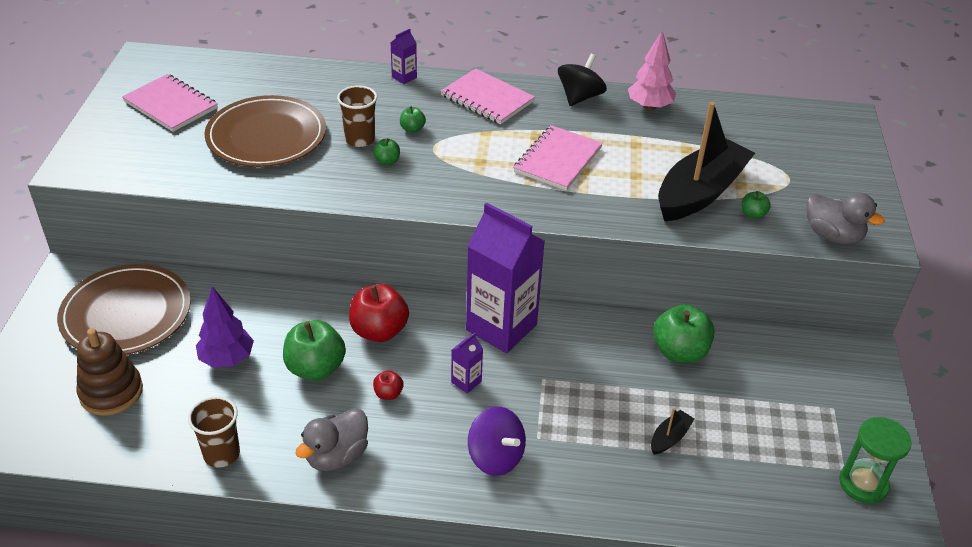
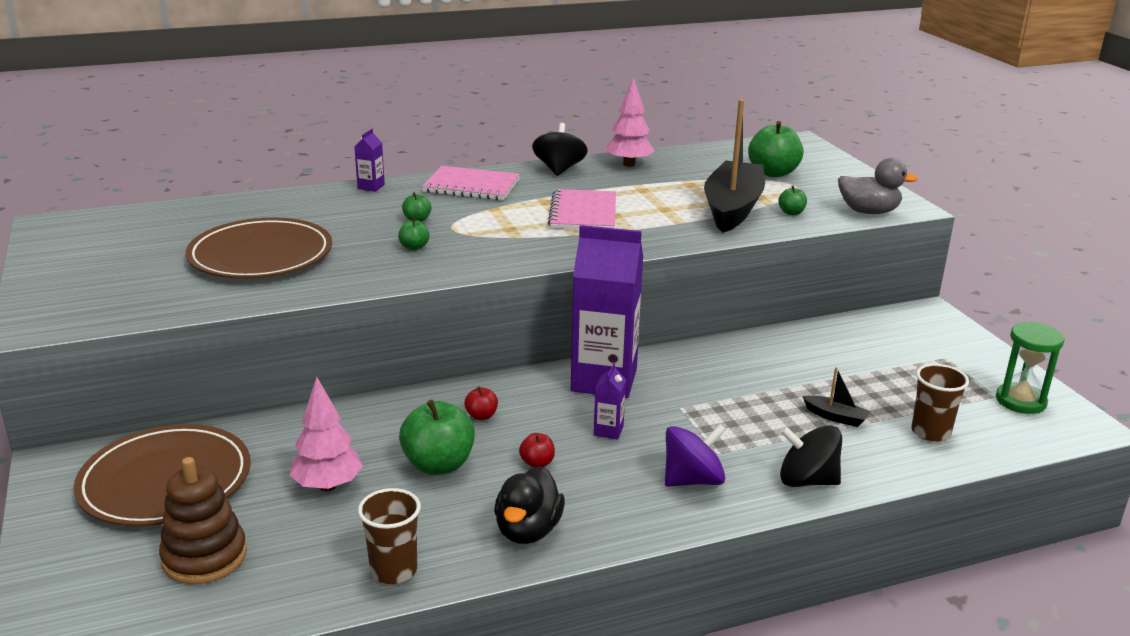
camera: 25 degrees left, 15 degrees down
(171, 105) = (120, 253): pink notebook -> none
(227, 359) = (327, 486): purple tree -> pink tree
(336, 456) = (528, 530): grey duck -> black duck
(360, 139) = (368, 237): brown cup -> brown cup (930, 432)
(379, 331) = (481, 416): red apple -> red apple, size x0.48
(495, 457) = (692, 480): purple spinning top -> purple spinning top turned 45 degrees counterclockwise
(589, 494) = (807, 481): none -> black spinning top
(669, 438) = (835, 417): black boat -> black boat turned 105 degrees clockwise
(679, 352) = (784, 354): green apple -> green apple (773, 173)

